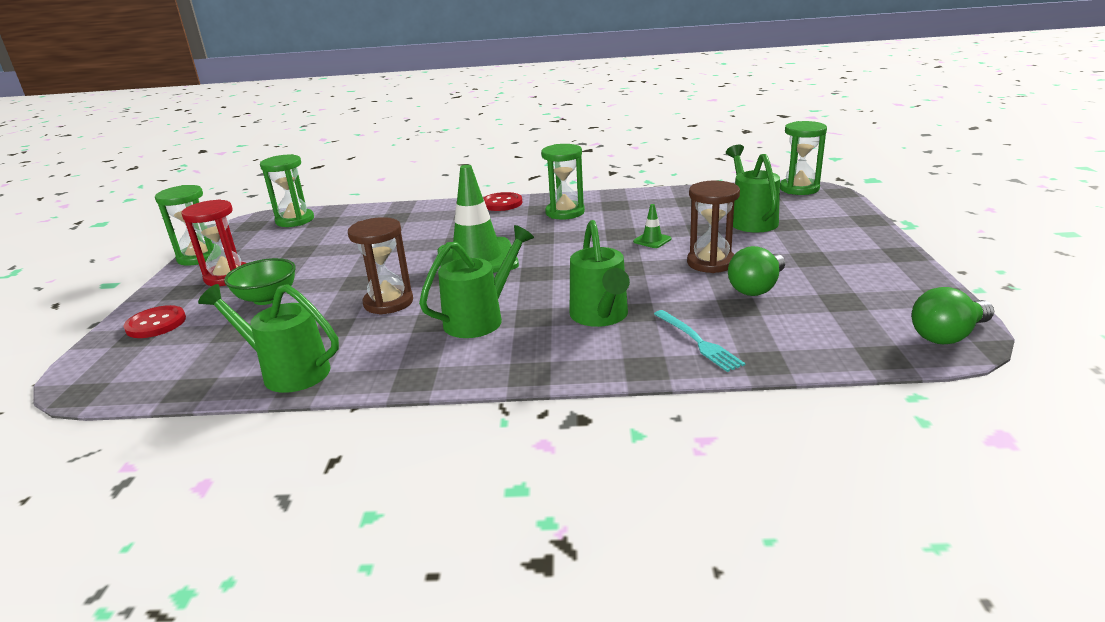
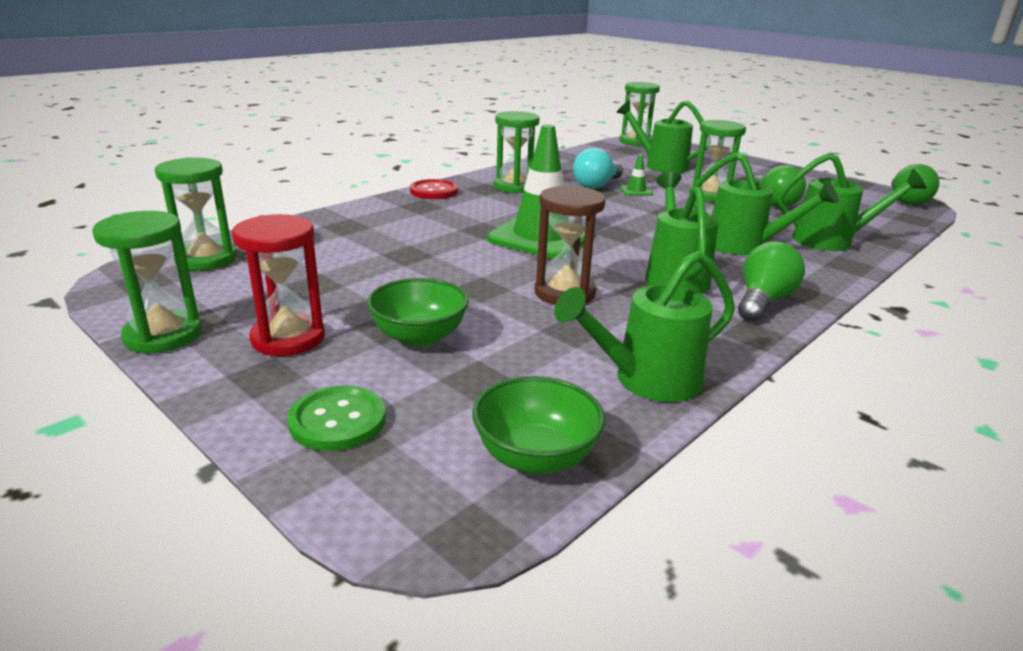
camera: 50 degrees left, 0 degrees up
(156, 324) = (338, 420): red button -> green button
(163, 378) = (535, 457): none -> green bowl
(484, 362) = (763, 301): none -> green light bulb
(633, 226) = (596, 185): none -> turquoise light bulb
(698, 342) = (831, 241): turquoise fork -> green watering can
(711, 263) = (710, 195): brown hourglass -> green hourglass

